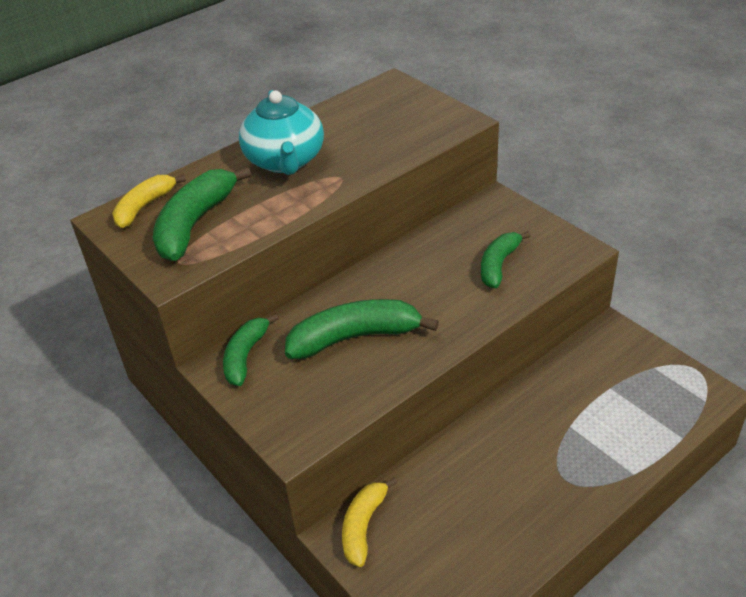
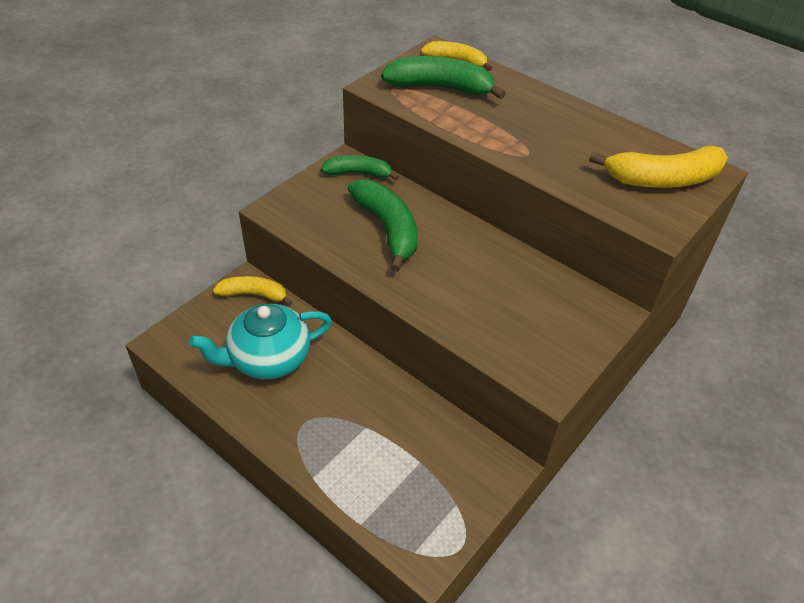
camera: 75 degrees right, 5 degrees up
(285, 161) = (542, 120): turquoise teapot -> turquoise teapot (268, 359)
(397, 108) = (662, 179): none -> yellow banana
(498, 265) = (505, 318): green banana -> none

